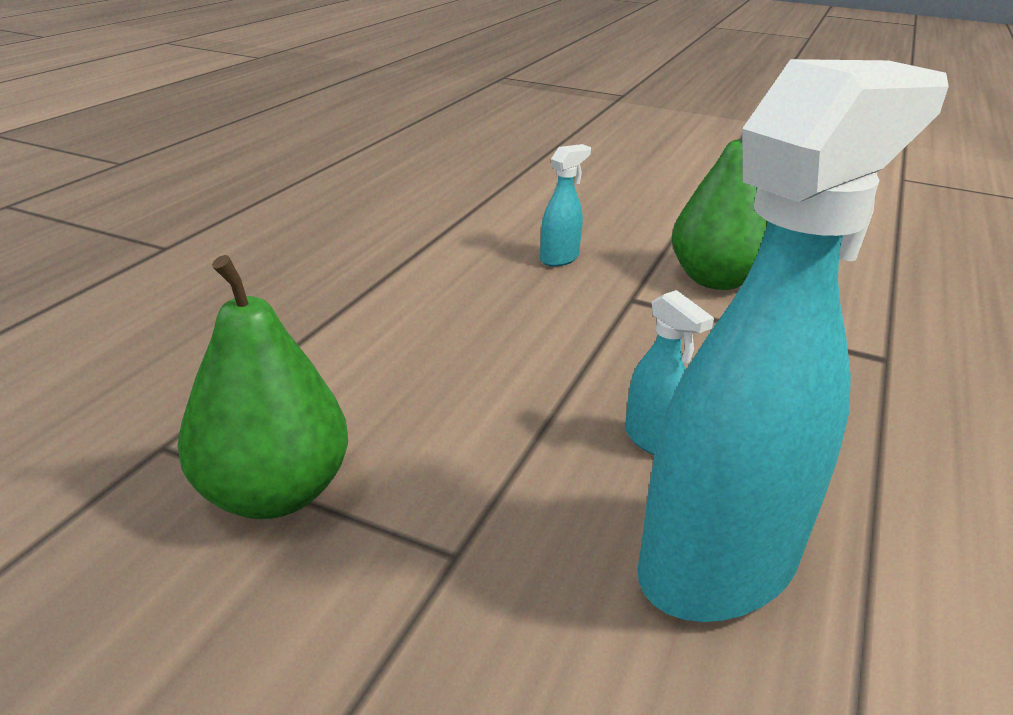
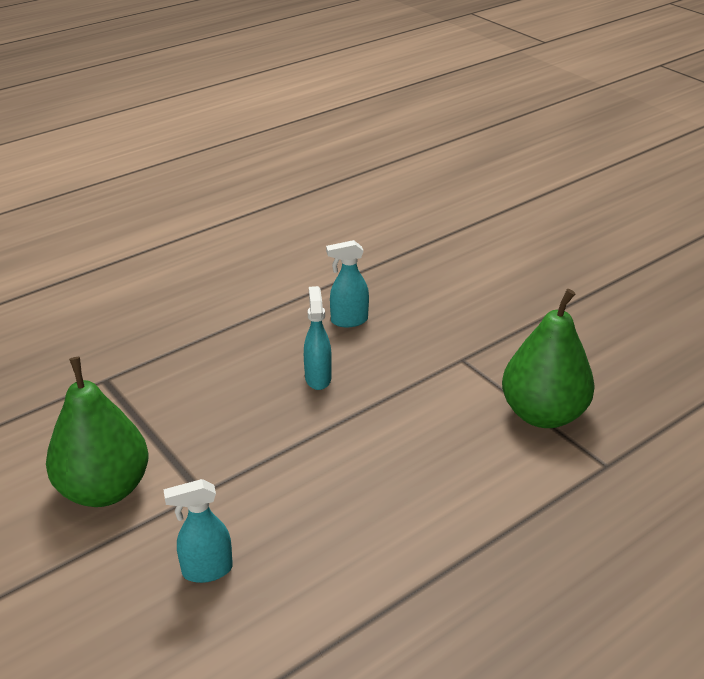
camera: 150 degrees left, 5 degrees up
(720, 564) = (348, 321): turquoise spray bottle -> turquoise spray bottle, size x0.41

